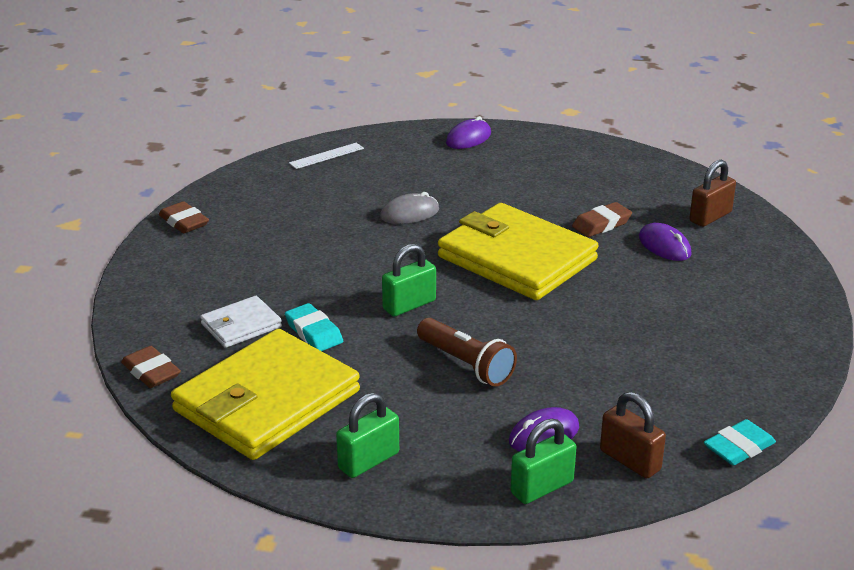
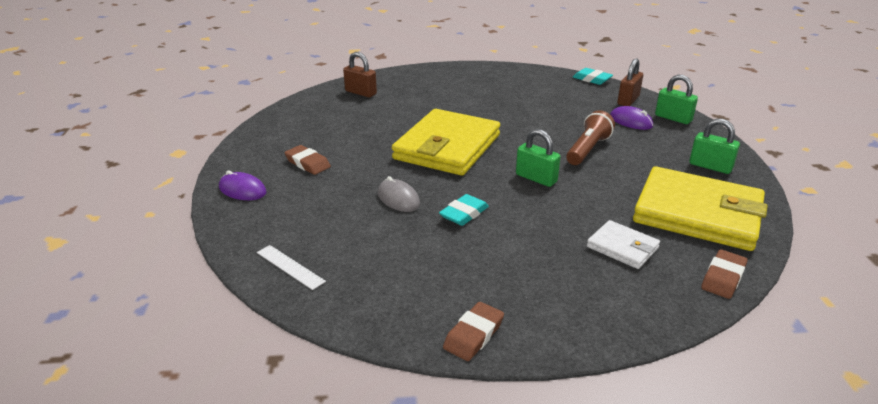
camera: 105 degrees left, 0 degrees up
(314, 332) = (602, 211): turquoise eraser -> turquoise eraser (464, 214)
(601, 224) = (384, 123): brown eraser -> brown eraser (308, 163)
(664, 246) = (405, 103): purple mouse -> none

